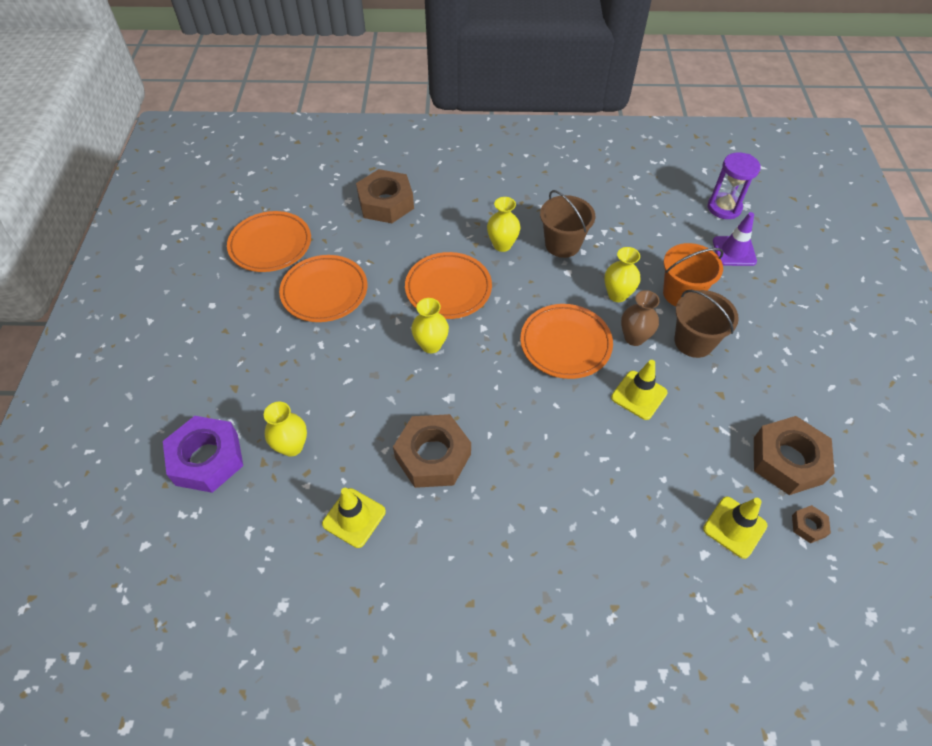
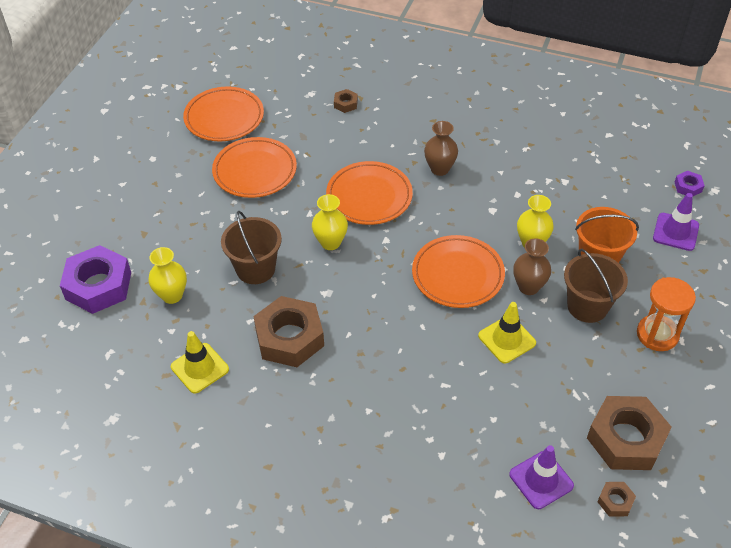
camera: 20 degrees right, 5 degrees down
(386, 203) = (345, 104): brown nut -> brown nut, size x0.44
(502, 245) = (439, 169): yellow vase -> brown vase
(562, 244) = (499, 183): brown bucket -> brown bucket (255, 269)
(724, 208) = (688, 187): purple hourglass -> purple nut
(734, 527) = (541, 480): yellow traffic cone -> purple traffic cone
(765, 351) = (657, 334): none -> orange hourglass

